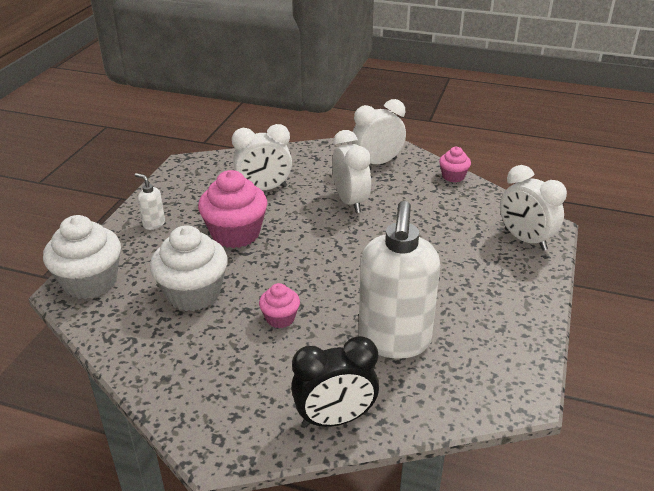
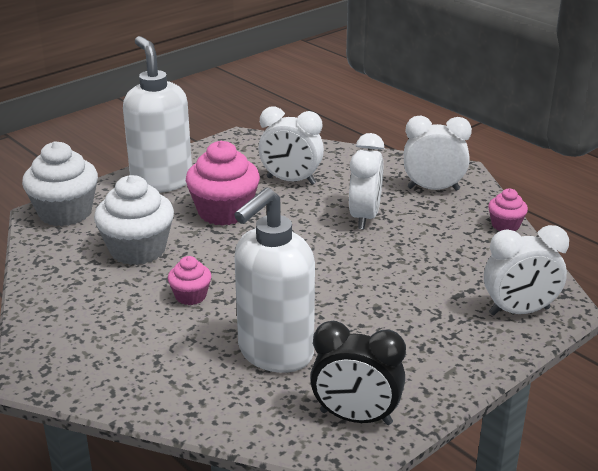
camera: 30 degrees right, 5 degrees down
(153, 224) = (161, 182): white soap dispenser -> white soap dispenser, size x2.46
(335, 419) = (153, 394): black clock -> black clock (355, 418)
(525, 240) = (519, 311): white clock -> white clock turned 90 degrees counterclockwise

